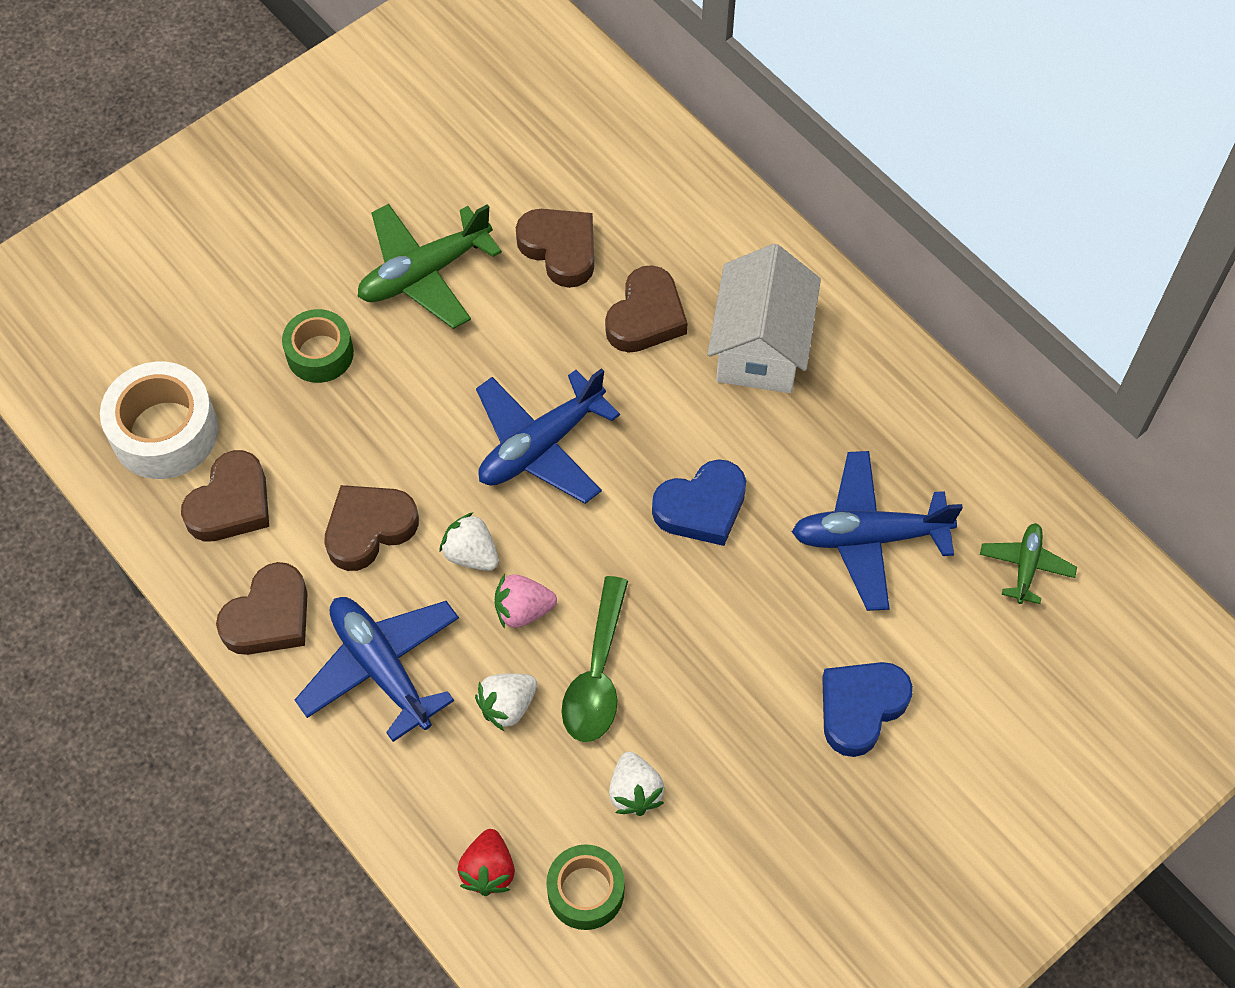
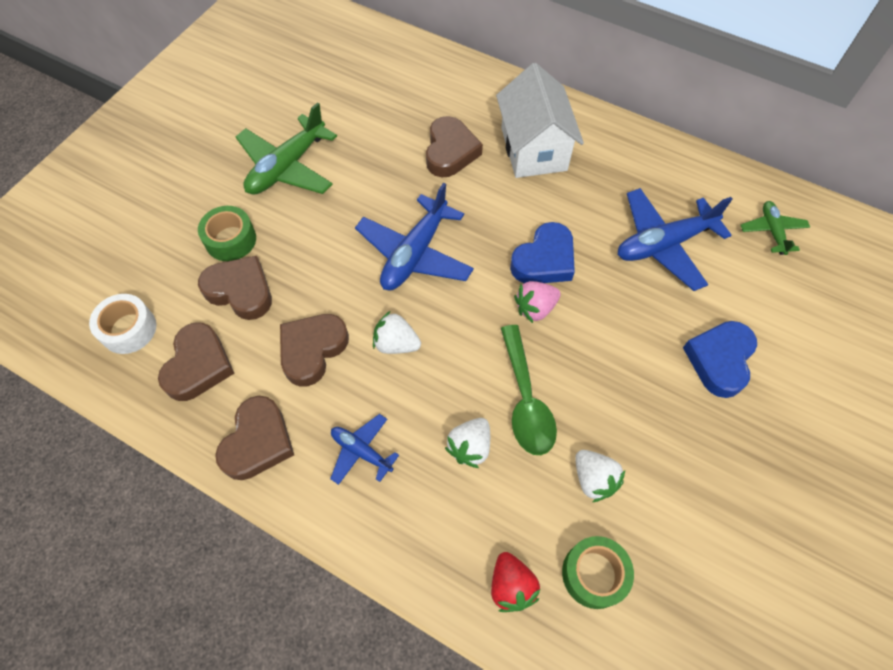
camera: 20 degrees left, 0 degrees up
(165, 431) = (128, 329): white tape -> white tape, size x0.64
(381, 668) = (361, 451): blue plane -> blue plane, size x0.55
(523, 610) = (451, 371): pink strawberry -> pink strawberry (535, 308)
(560, 249) = (374, 127): brown heart -> brown heart (240, 291)

